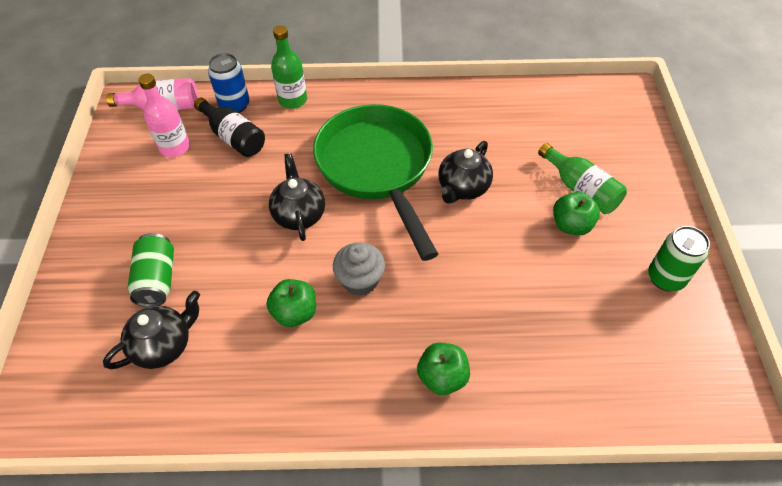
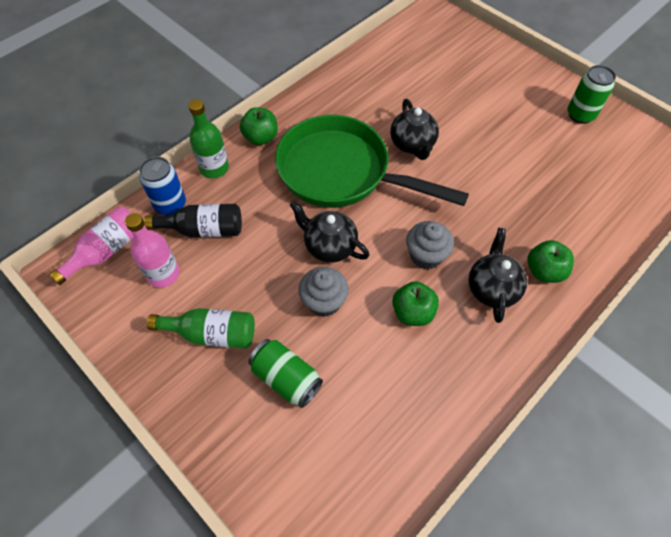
camera: 45 degrees left, 5 degrees up
(164, 345) = (354, 416): black teapot -> black teapot (492, 288)
(245, 250) = (324, 302): none -> grey cupcake
(571, 225) = (500, 121): green apple -> green apple (261, 137)
(580, 189) = (479, 94): green bottle -> green bottle (212, 334)

